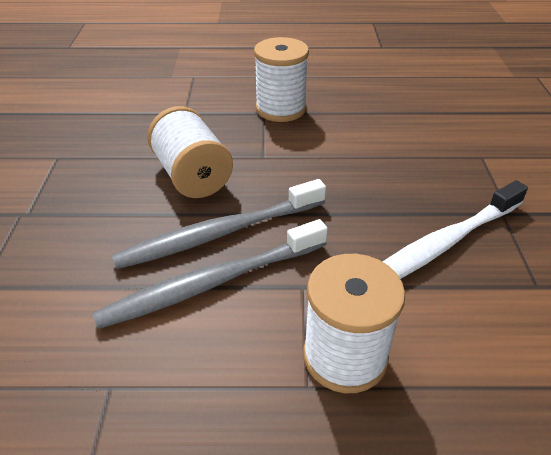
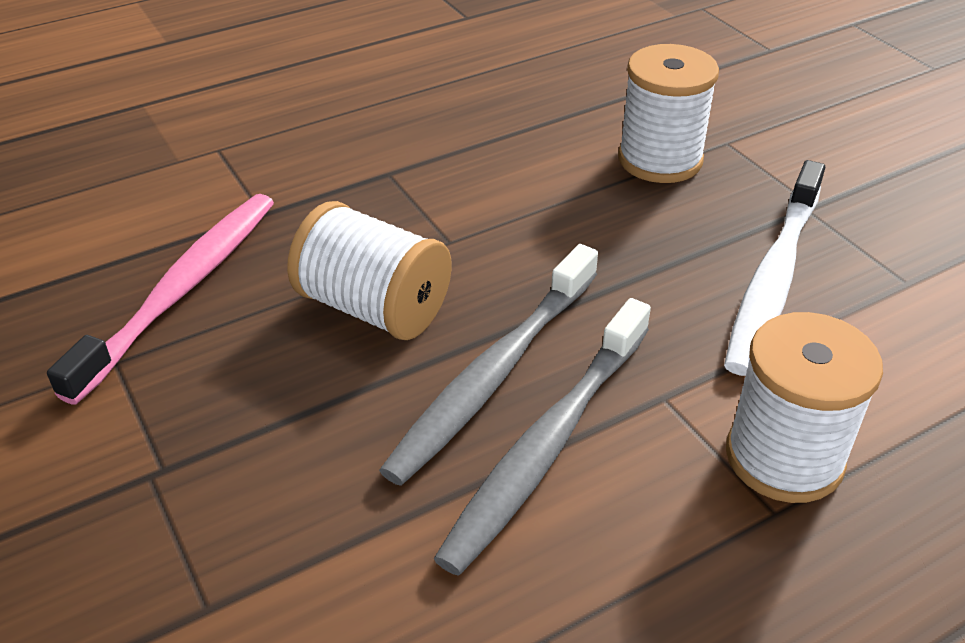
camera: 30 degrees left, 0 degrees up
(115, 135) = (182, 290): none -> pink toothbrush
(281, 109) = (408, 159): white spool -> white spool (660, 160)

